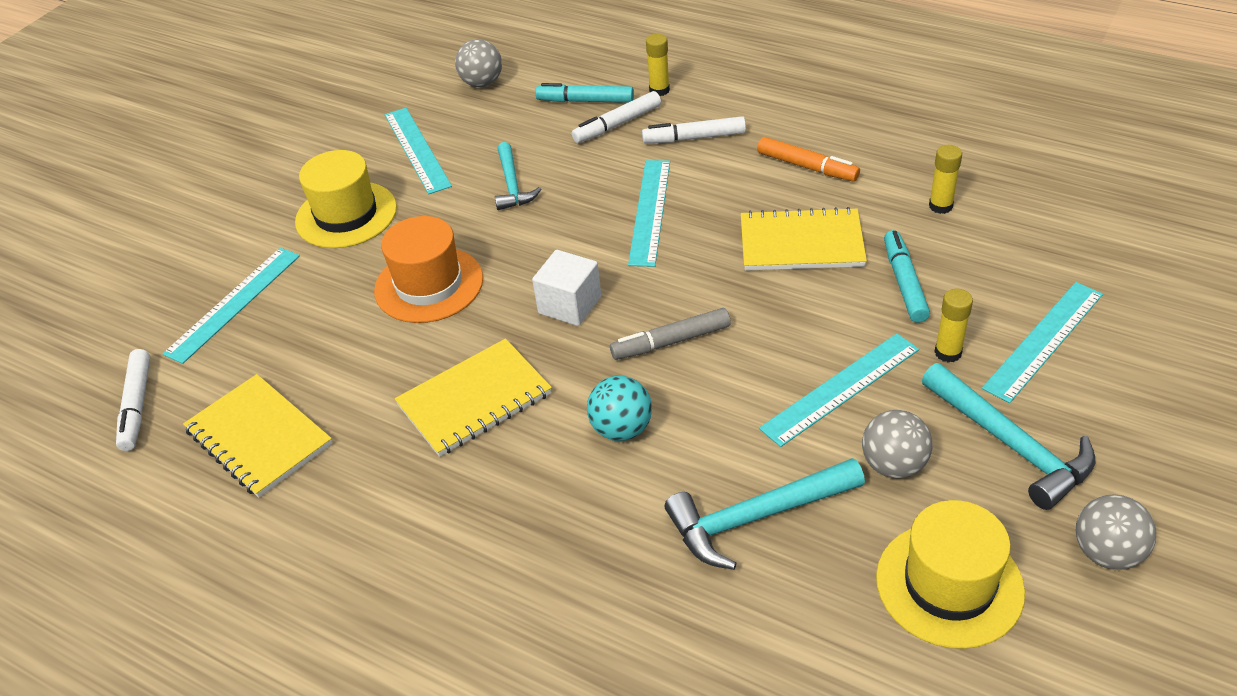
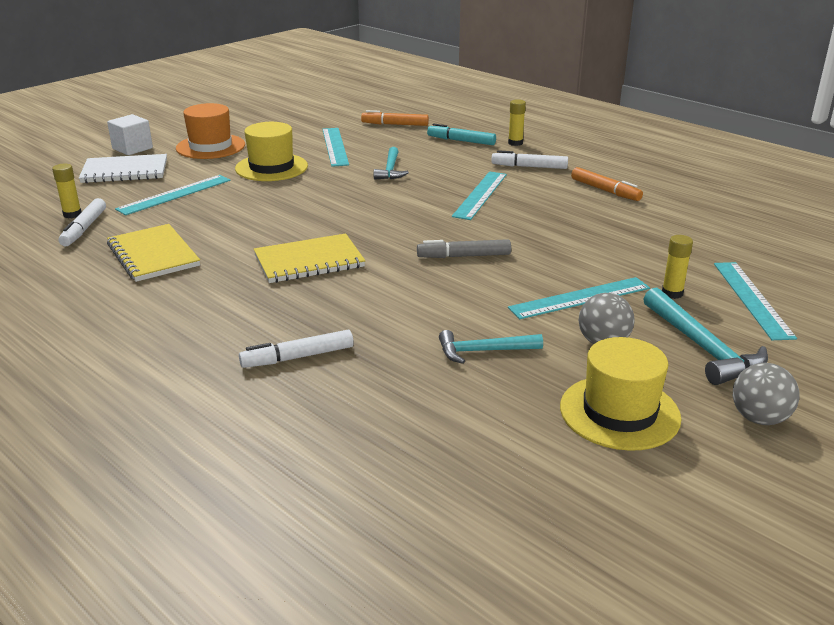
camera: 10 degrees right, 15 degrees down
(140, 268) = (125, 171): none -> white notebook
(429, 285) = (308, 205): orange hat -> orange hat (210, 146)
(482, 83) = (395, 124): grey ball -> orange marker
(570, 305) = (400, 228): white cube -> white cube (132, 148)
(617, 124) = (477, 154): white marker -> white marker (297, 357)
(621, 429) = (405, 291): turquoise ball -> none
(757, 517) = (484, 351): turquoise hammer -> turquoise hammer, size x0.66
(801, 243) = (583, 225): yellow notebook -> none
(904, 282) = (653, 254): turquoise marker -> none
(940, 206) = (698, 222): yellow glue stick -> yellow glue stick (72, 214)
(1043, 340) = (752, 299): turquoise ruler -> turquoise ruler turned 60 degrees counterclockwise

